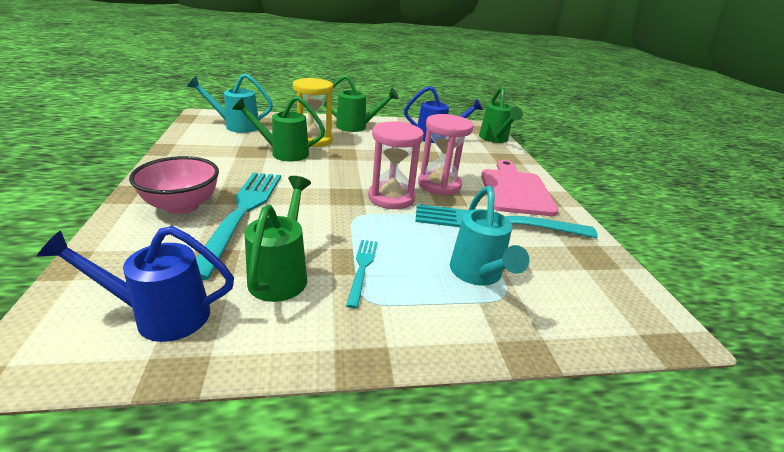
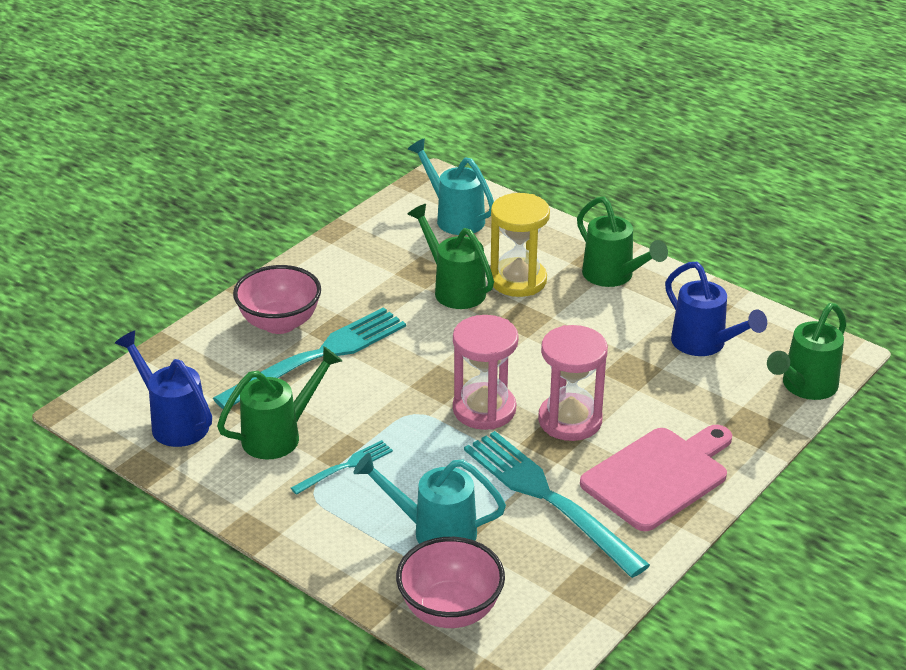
camera: 50 degrees right, 5 degrees up
(478, 275) = (434, 531): turquoise watering can -> turquoise watering can turned 60 degrees clockwise
(572, 318) = (450, 610): none -> pink bowl

